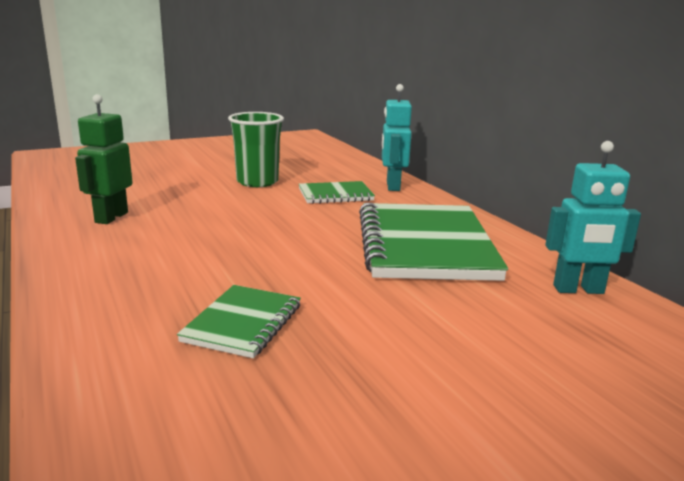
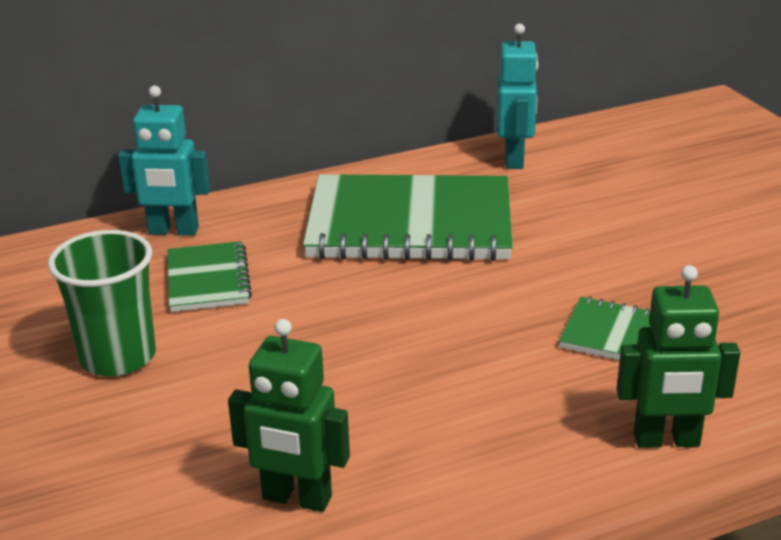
camera: 85 degrees left, 10 degrees up
(86, 329) = (666, 440): none -> green robot

